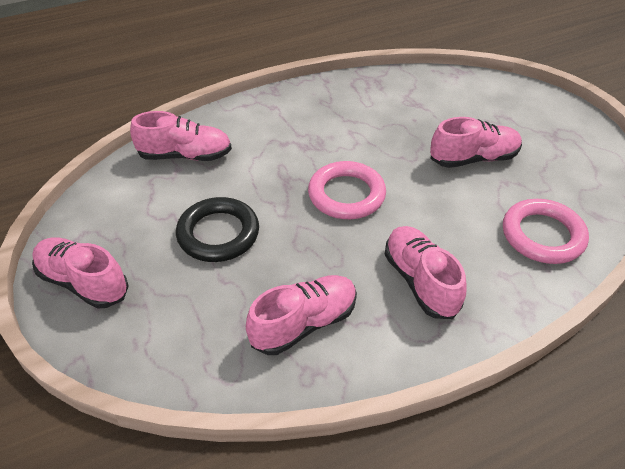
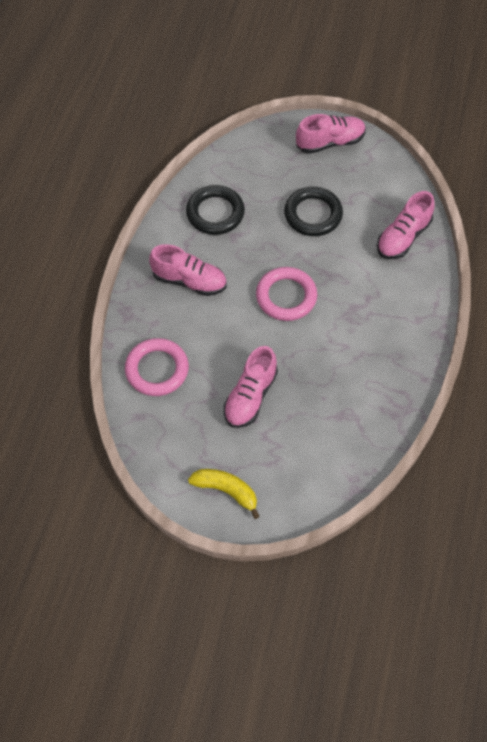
camera: 130 degrees right, 15 degrees up
(304, 323) = (215, 213): pink shoe -> black ring
(562, 126) = (226, 490): none -> yellow banana

